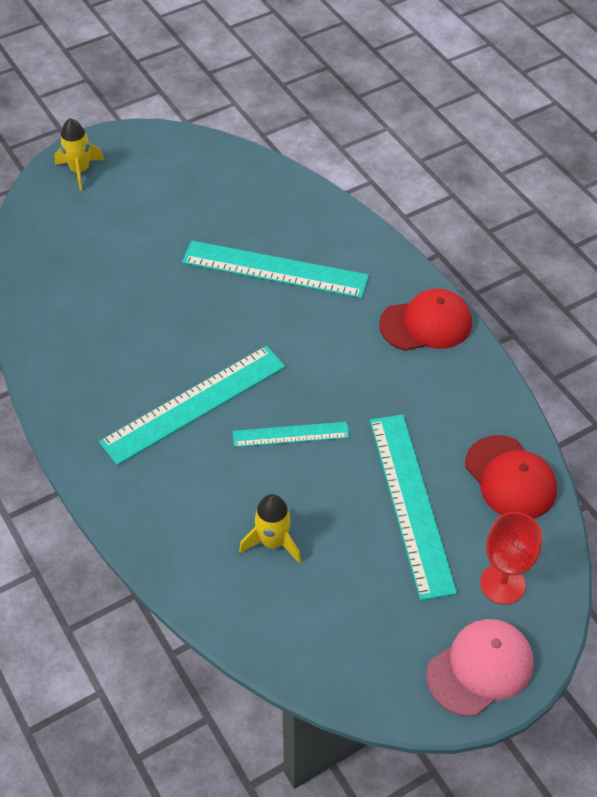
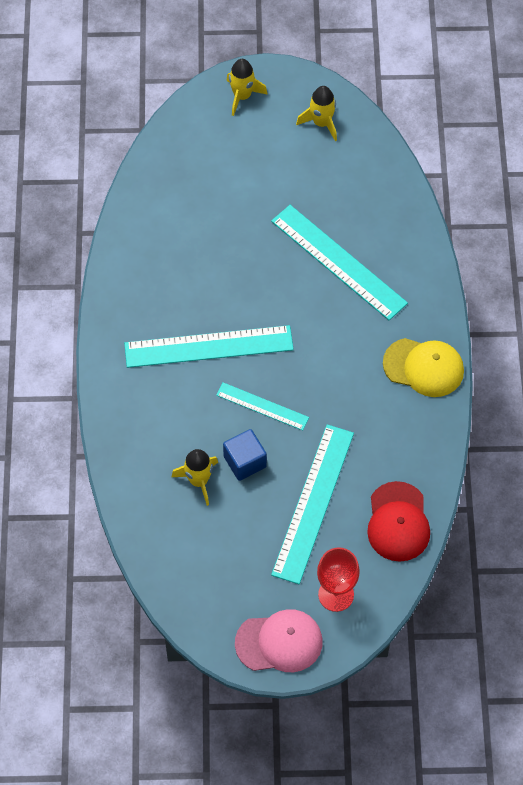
camera: 30 degrees right, 10 degrees up
(174, 162) = (321, 123): none -> yellow rocket
(310, 498) = (245, 462): none -> blue cube
(426, 324) = (424, 367): red cap -> yellow cap

